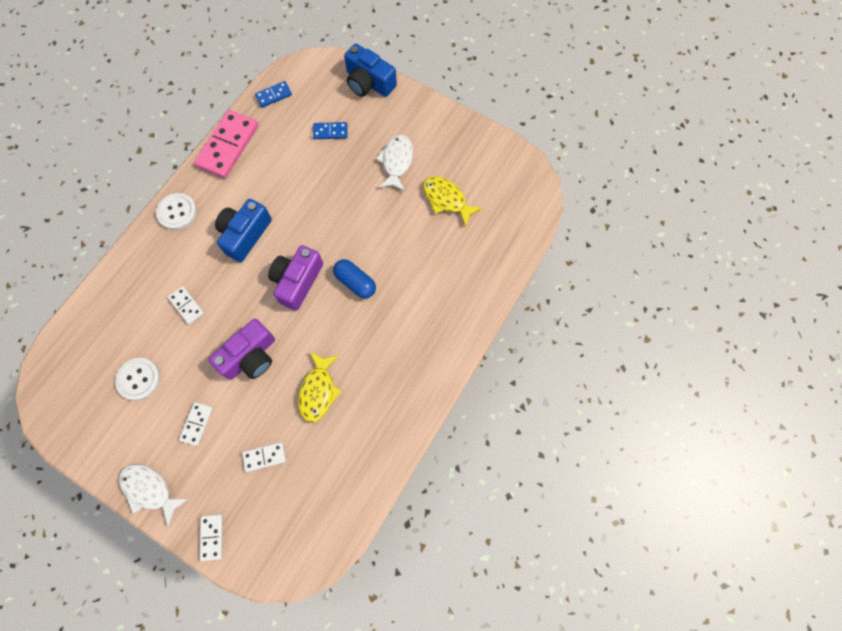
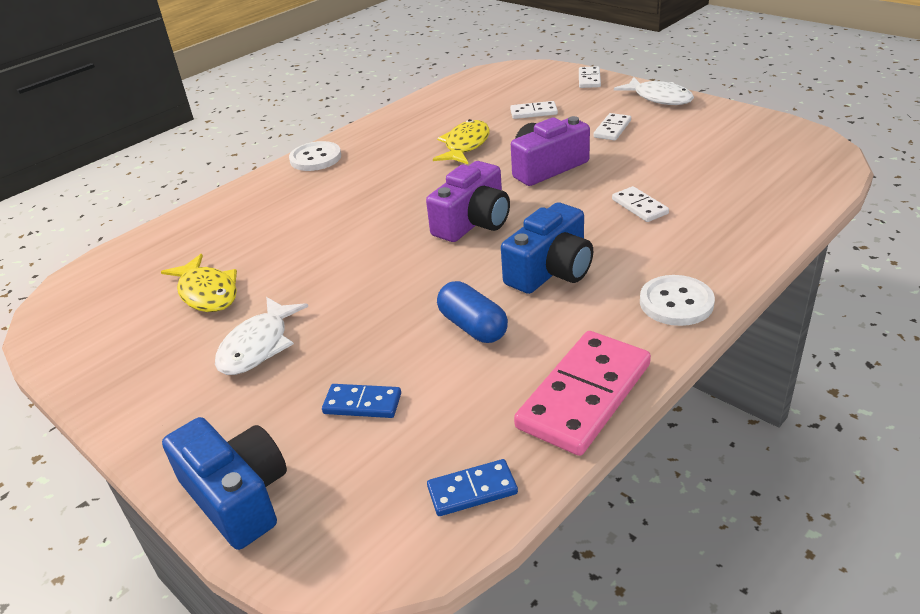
camera: 165 degrees left, 35 degrees down
(139, 379) = (693, 155): white button -> white button (315, 158)
(355, 282) = (390, 218): blue capsule -> blue capsule (472, 327)

